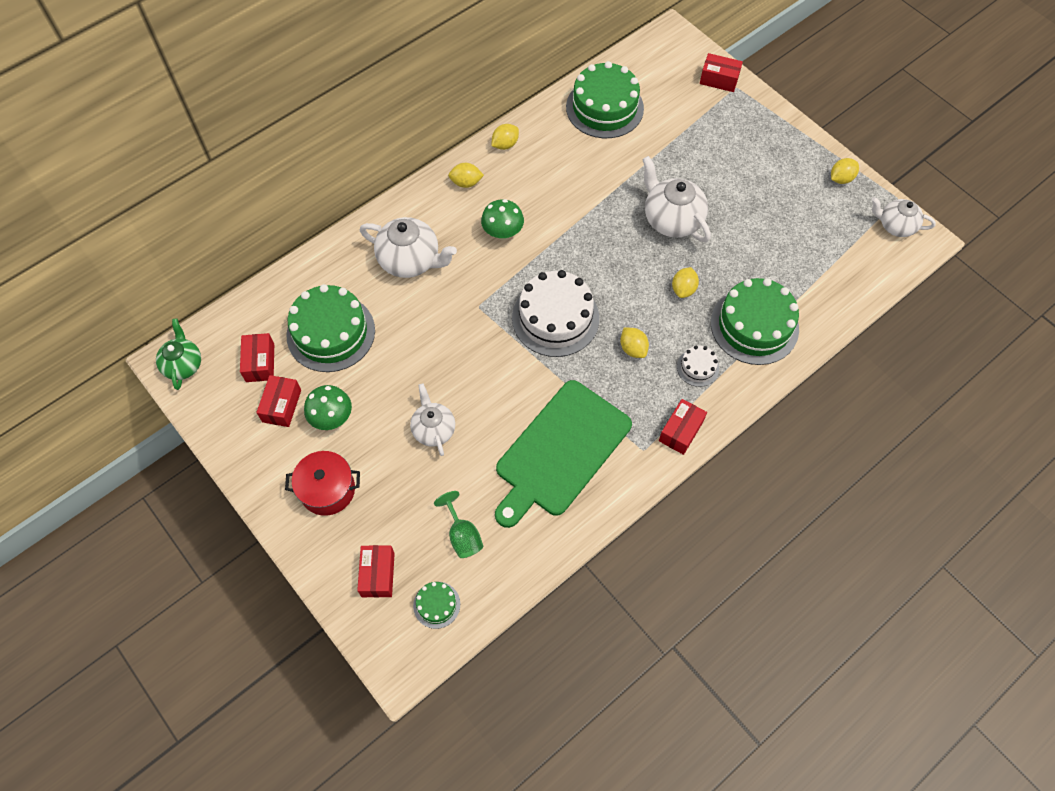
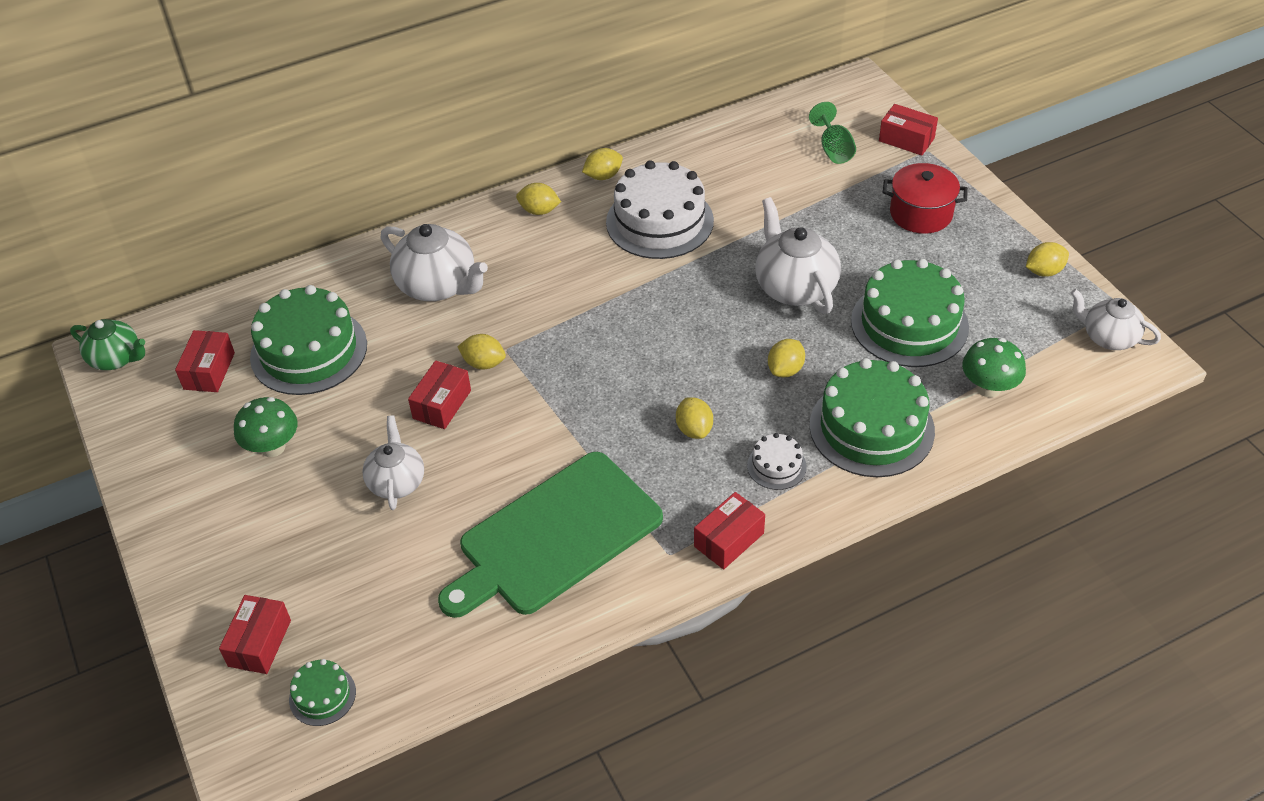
camera: 15 degrees right, 15 degrees down
(183, 365) = (116, 358): green teapot -> green teapot turned 105 degrees clockwise
(282, 406) = (216, 423): red box -> red box (442, 404)
(328, 490) = (235, 530): red pot -> red pot (921, 213)
(462, 535) = (388, 616): green goblet -> green goblet (833, 149)
(466, 321) = (484, 363): none -> yellow lemon
(503, 233) = (566, 272): green mushroom -> green mushroom (988, 388)
(555, 318) = (602, 377): white cake -> white cake (659, 221)
(604, 108) = (745, 152): green cake -> green cake (909, 324)

